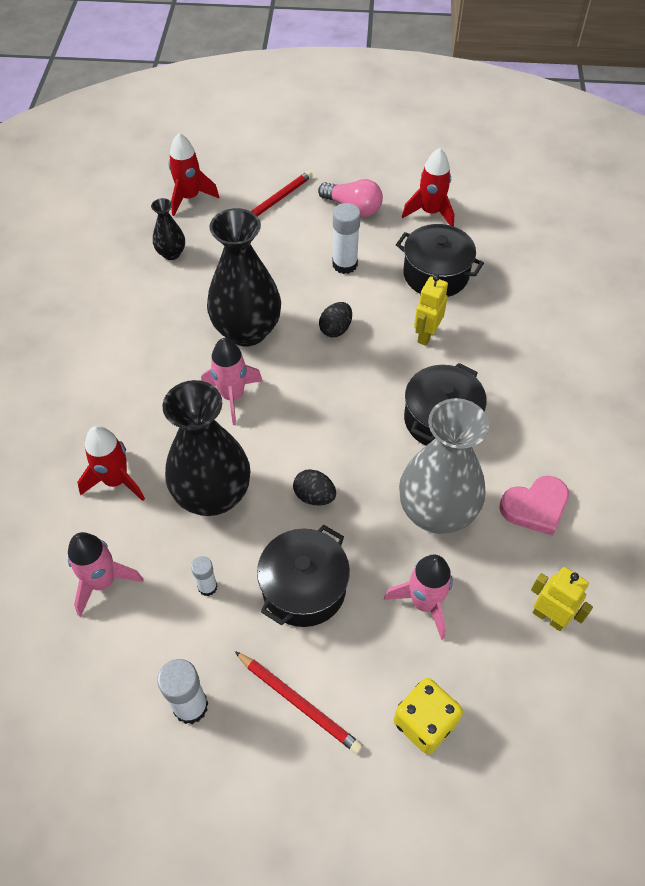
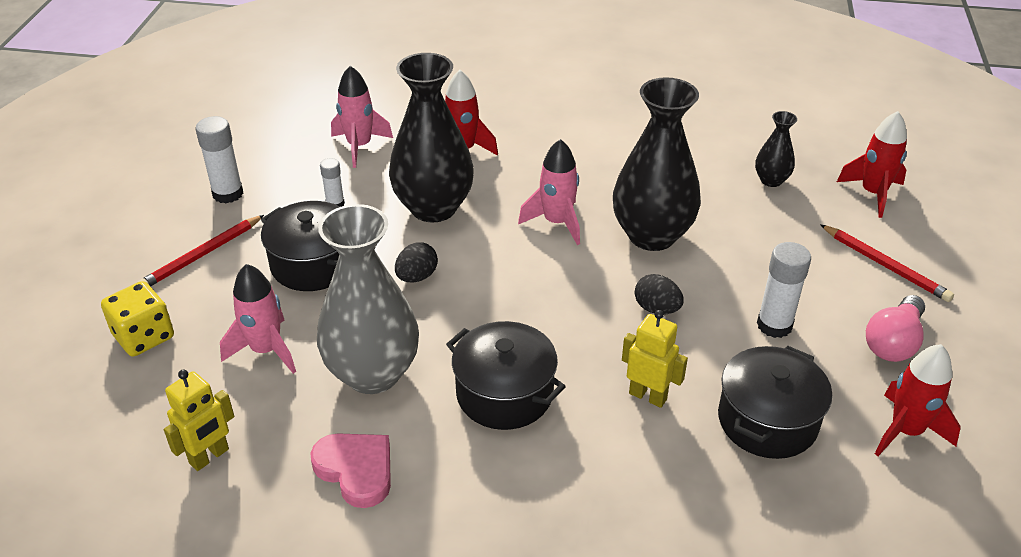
camera: 95 degrees right, 15 degrees down
(535, 507) = (356, 470): pink heart -> pink heart turned 150 degrees clockwise

